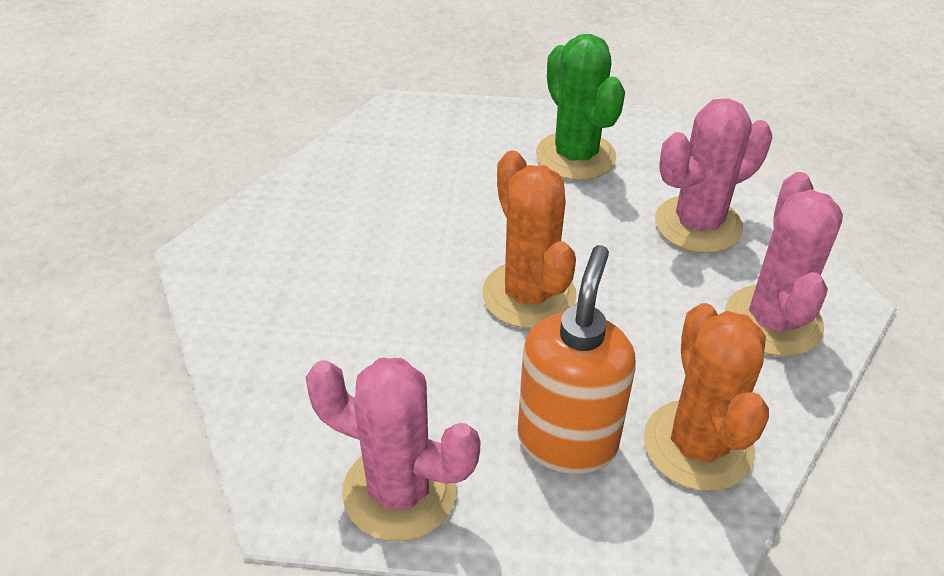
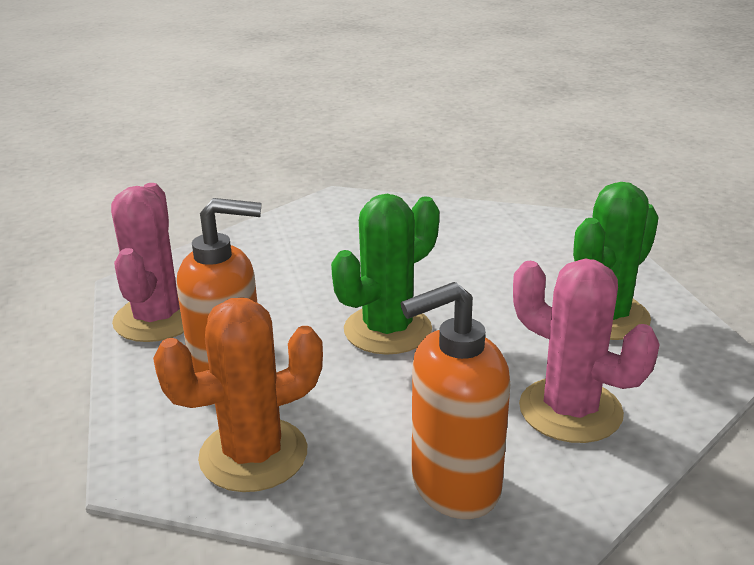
camera: 70 degrees right, 15 degrees down
(529, 295) = (387, 330): orange cactus -> green cactus
(773, 321) = (454, 485): pink cactus -> orange soap dispenser

